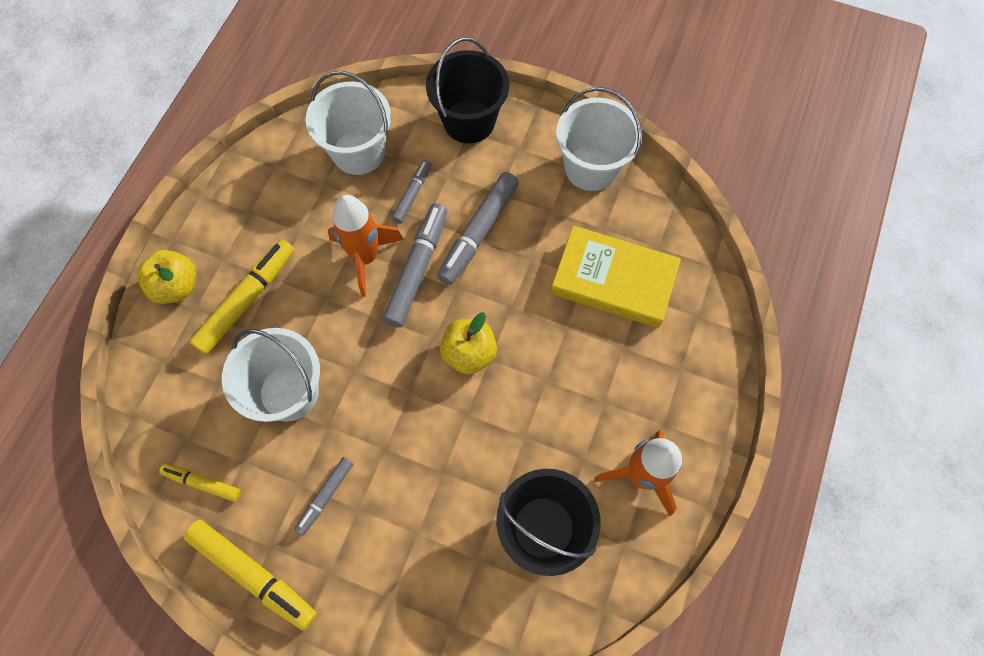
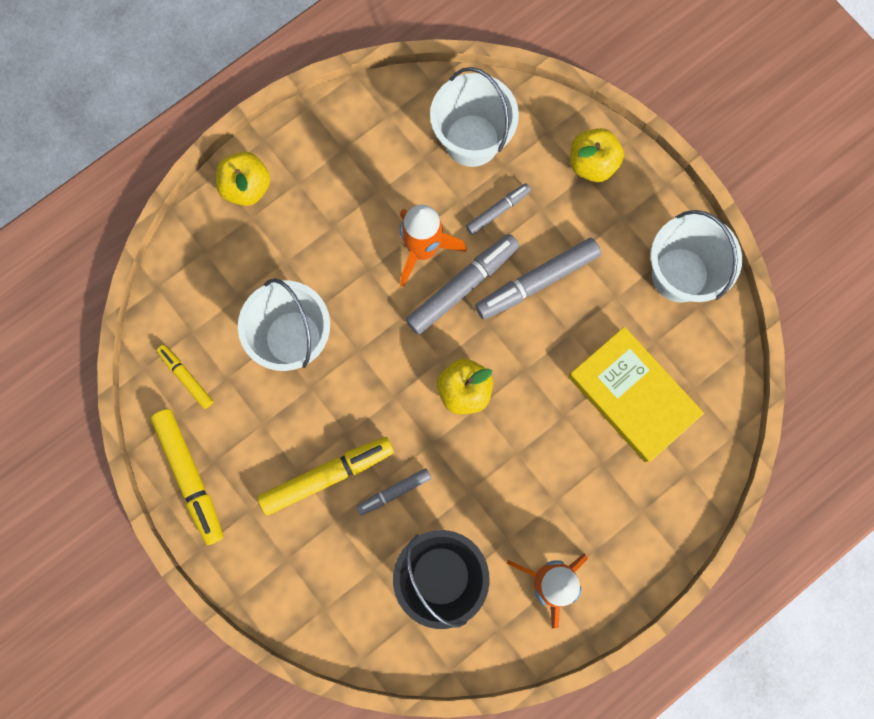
camera: 30 degrees right, 10 degrees up
(247, 300) = (300, 233): yellow marker -> yellow marker (327, 476)
(325, 496) = (278, 446): grey marker -> grey marker (394, 492)
(469, 121) = (592, 164): black bucket -> yellow apple

